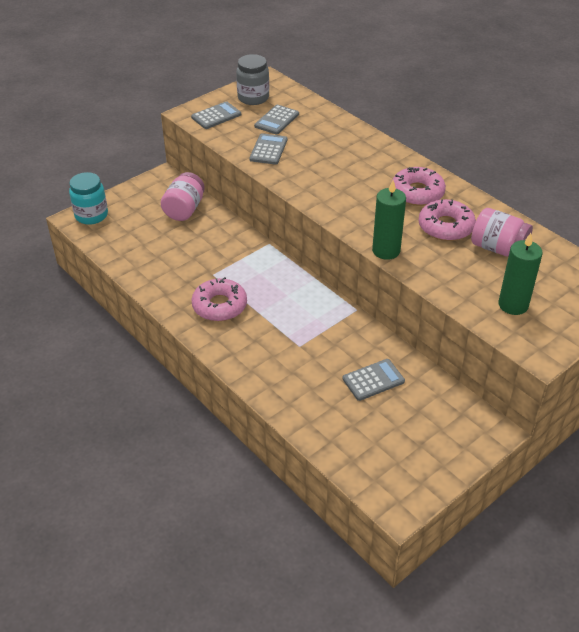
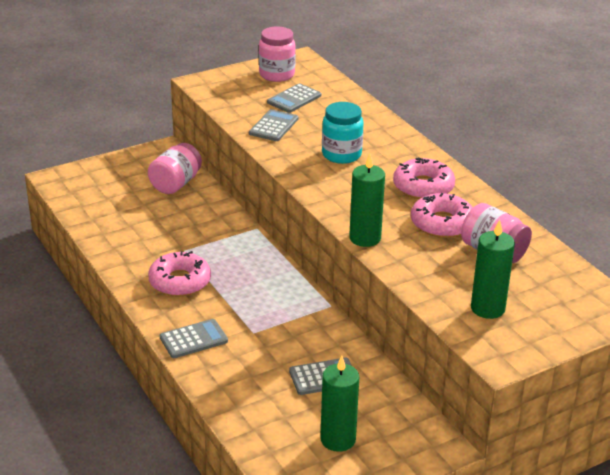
camera: 10 degrees right, 10 degrees down
(91, 215) = (73, 177): turquoise jar -> turquoise jar (341, 155)
(216, 116) = (229, 88): grey calculator -> grey calculator (193, 339)
(253, 98) = (277, 75): grey jar -> pink jar
(405, 439) = (338, 439): none -> green candle

